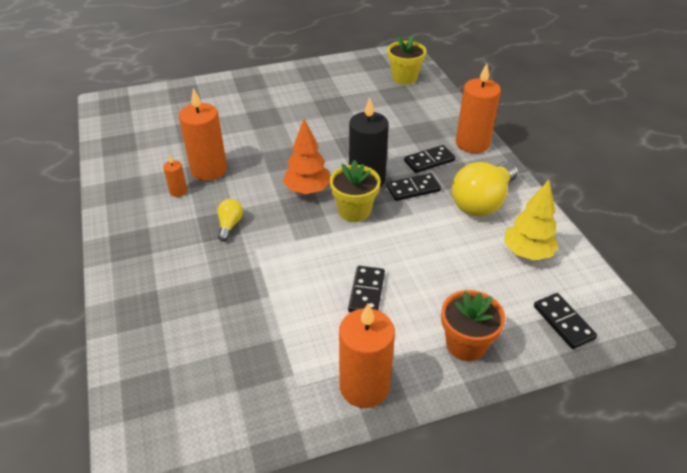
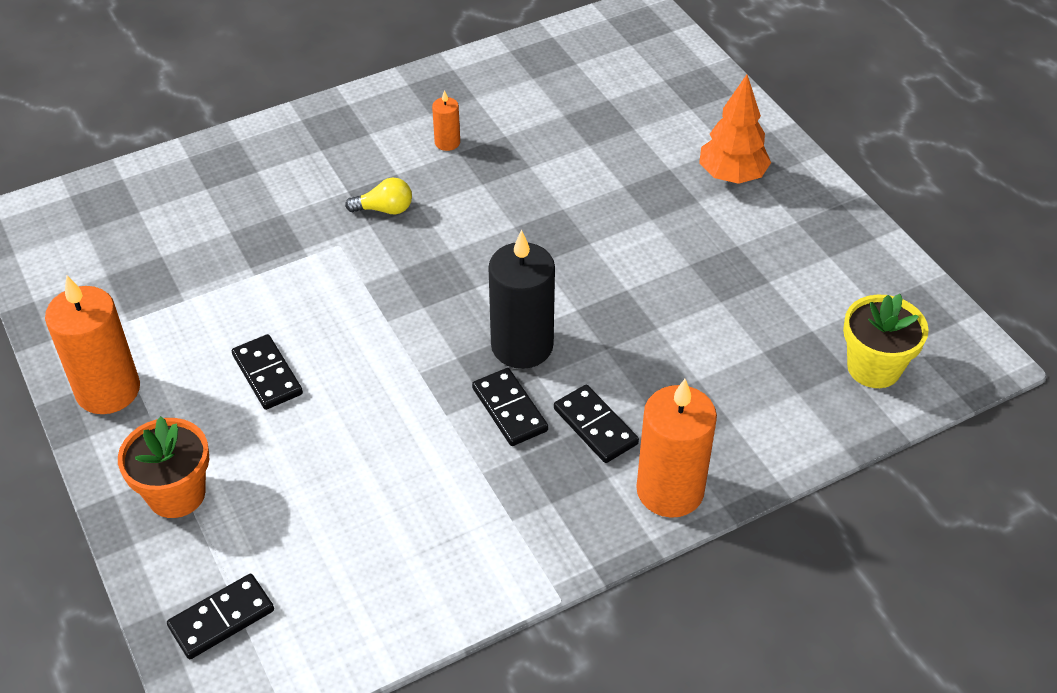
camera: 80 degrees right, 5 degrees up
(209, 170) = (502, 161): orange candle -> none
(307, 190) = (478, 278): orange tree -> orange tree (731, 176)
(354, 211) = (439, 340): yellow flower pot -> none
(367, 292) = (267, 374): black domino -> black domino turned 60 degrees clockwise
(482, 202) = (494, 509): yellow light bulb -> none
(527, 253) = (371, 574): yellow tree -> none

